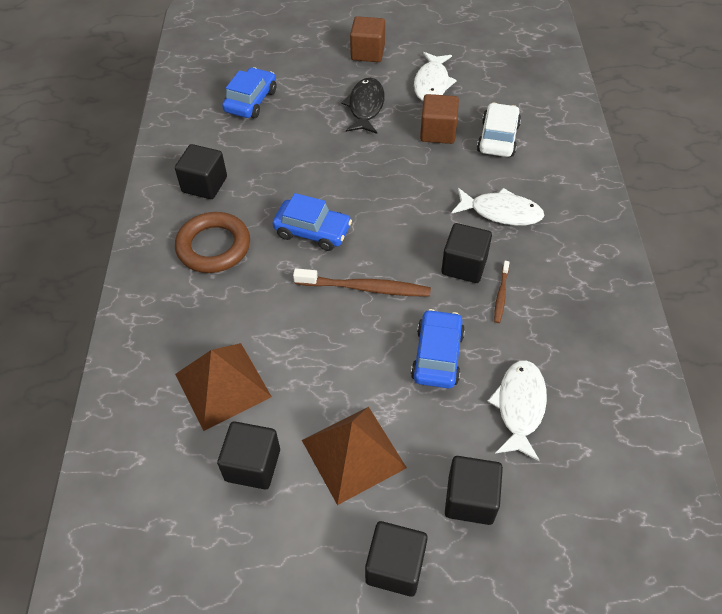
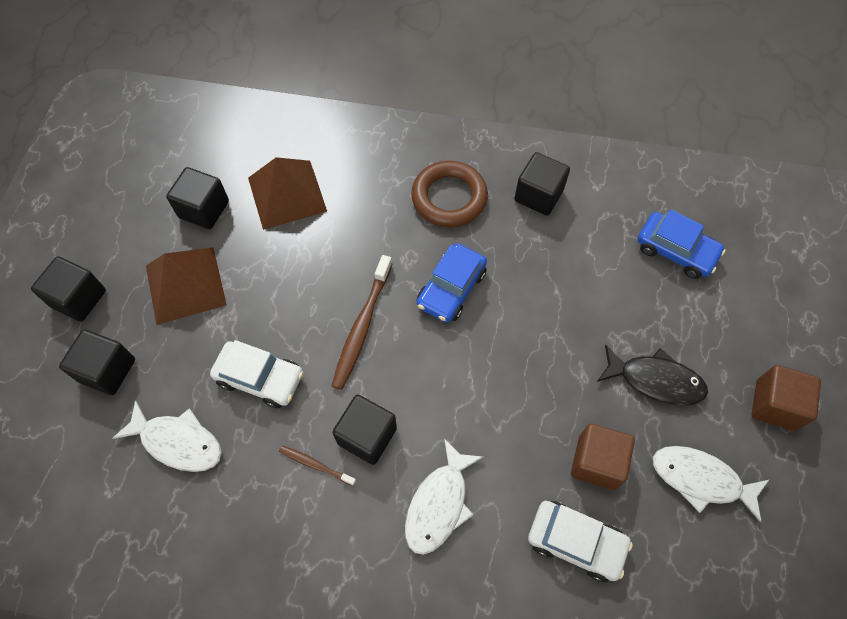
camera: 100 degrees right, 10 degrees up
(437, 355) = (260, 378): blue car -> white car

